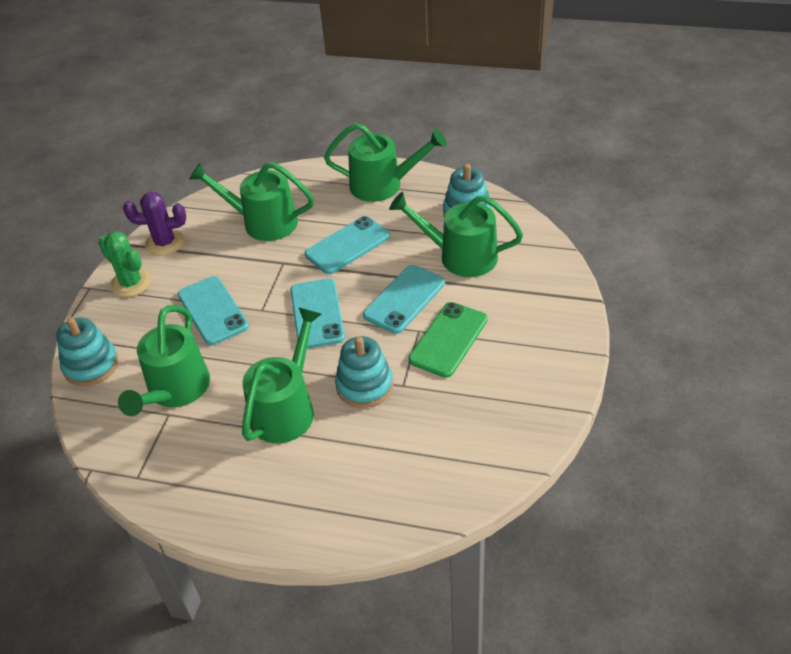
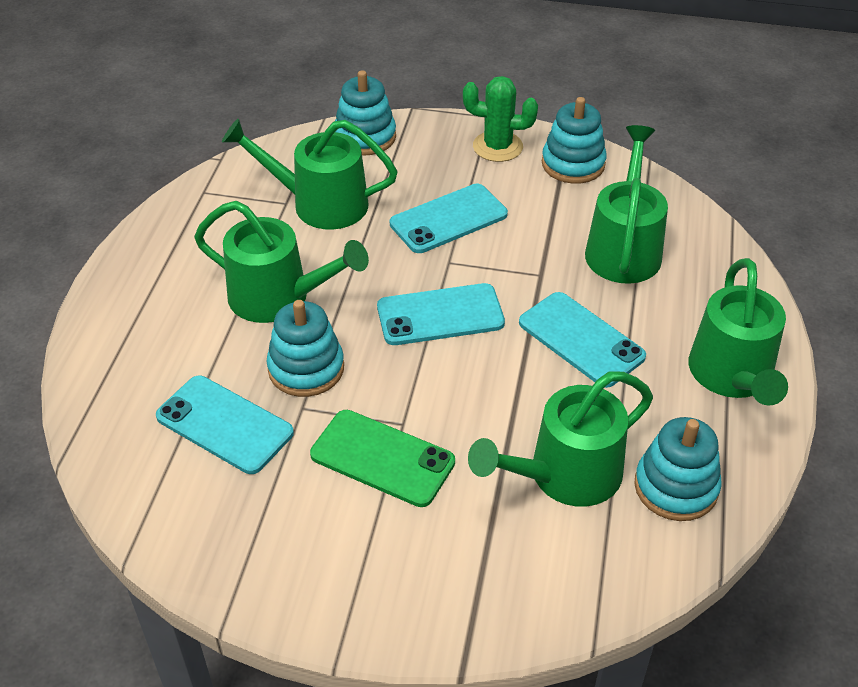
camera: 85 degrees right, 0 degrees up
(131, 283) = (497, 147): green cactus -> green cactus turned 60 degrees clockwise
(165, 243) = (573, 164): purple cactus -> turquoise stacking toy
(404, 299) = (467, 407): turquoise phone -> turquoise phone (224, 424)
(460, 256) = (565, 475): green watering can -> green watering can turned 135 degrees counterclockwise

